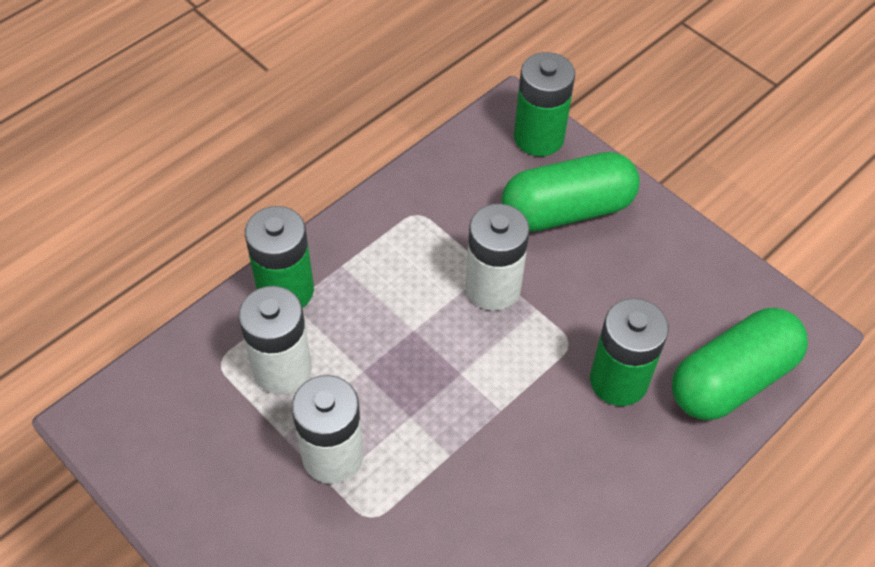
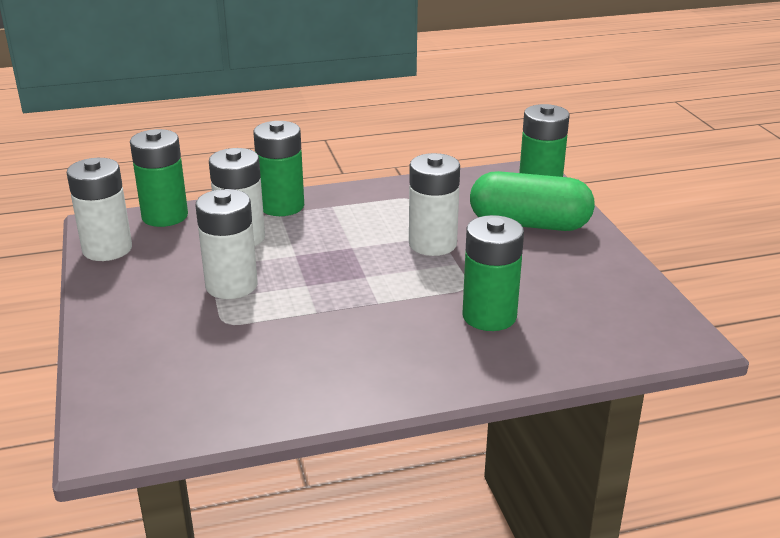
camera: 30 degrees right, 25 degrees down
(141, 460) = (107, 249): none -> white battery
(162, 369) = (165, 216): none -> green battery
(732, 379) = (592, 345): green capsule -> none

